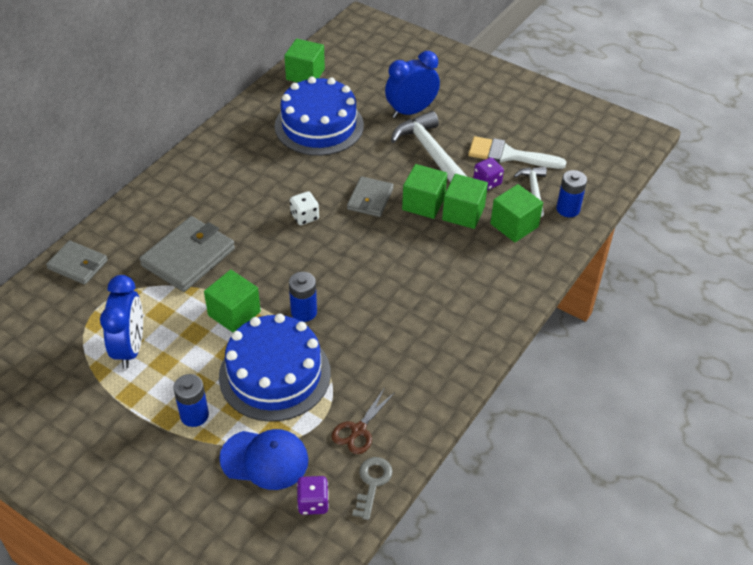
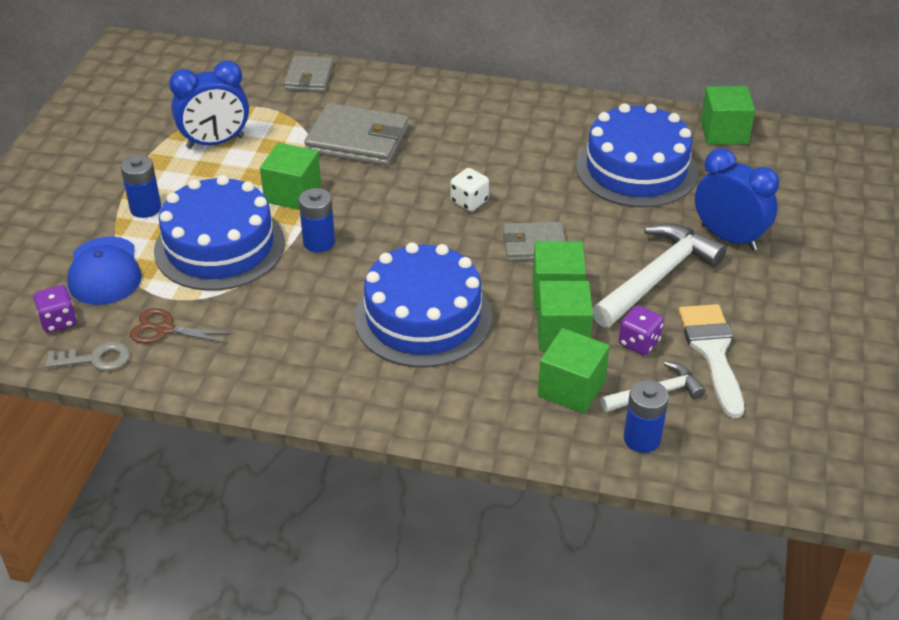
camera: 70 degrees right, 5 degrees down
(416, 276) = (423, 317): none -> blue cake

